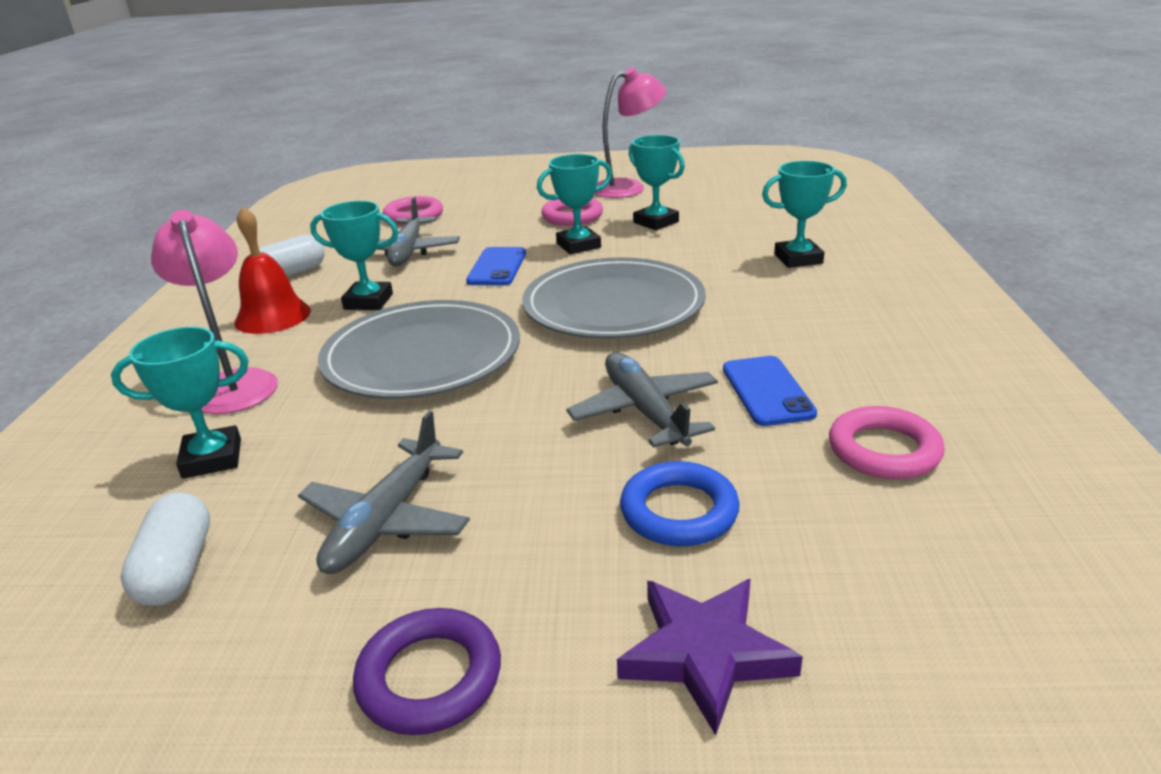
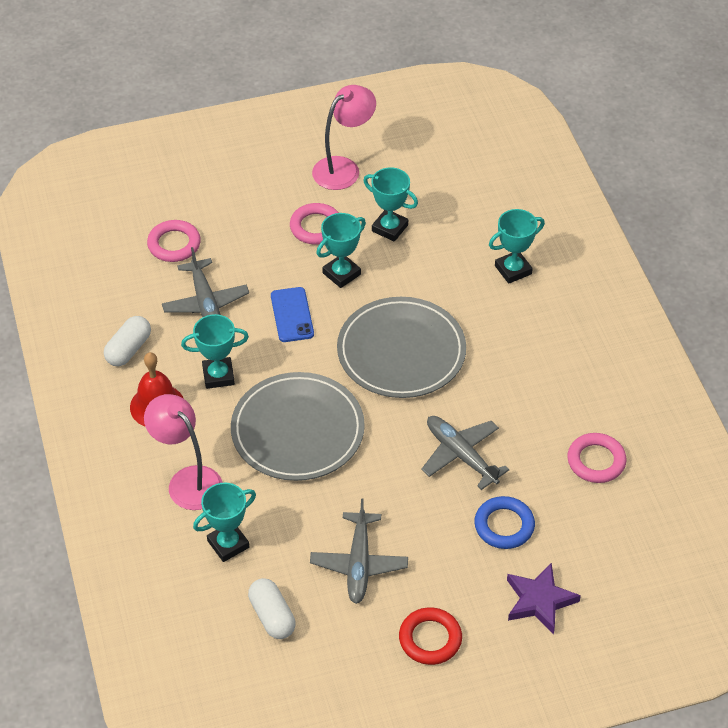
camera: 20 degrees left, 20 degrees up
(429, 677) = (430, 639): purple ring -> red ring
(767, 391) = (525, 424): blue phone -> none

